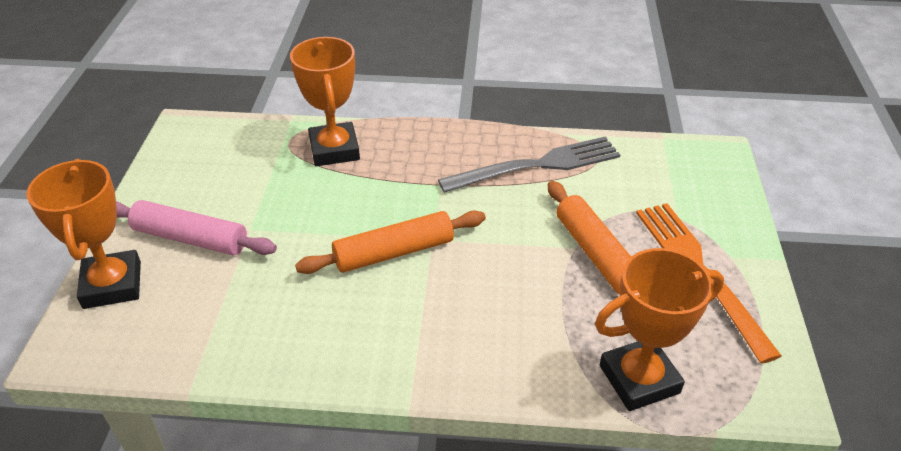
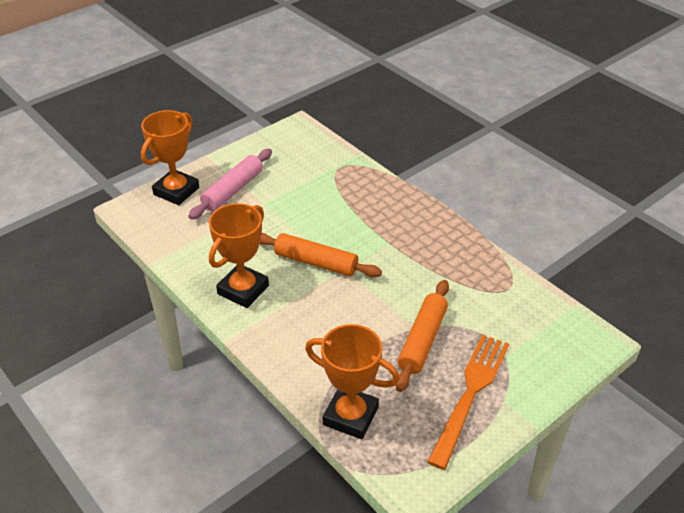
camera: 45 degrees right, 0 degrees up
(190, 238) = (232, 190): pink rolling pin -> pink rolling pin turned 60 degrees clockwise
(334, 150) = (358, 186): orange trophy -> orange trophy (243, 290)
(538, 165) = (462, 269): grey fork -> none

